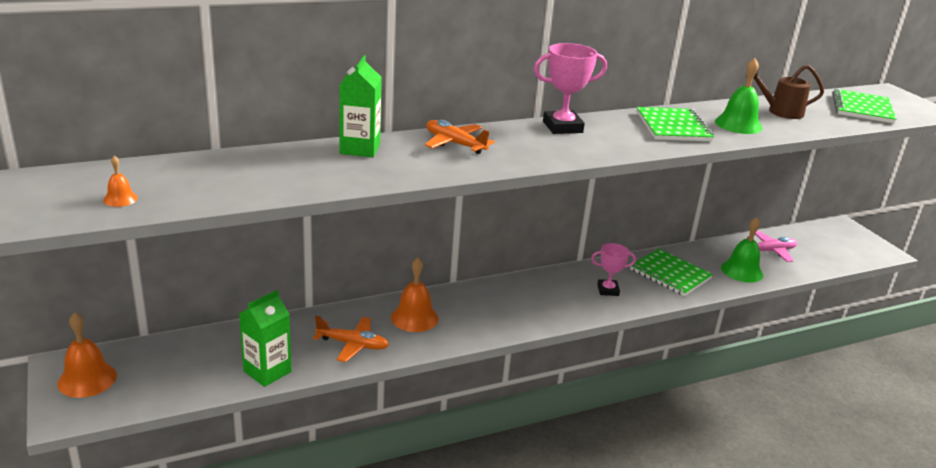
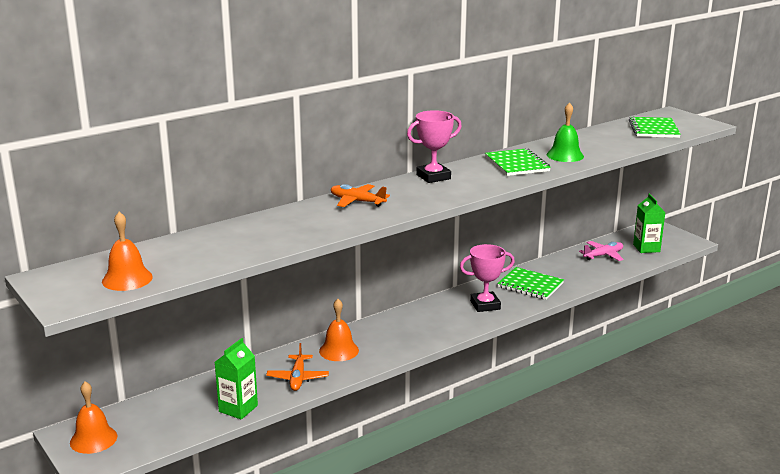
camera: 10 degrees left, 5 degrees down
(120, 199) = (127, 279): orange bell -> orange bell, size x1.95
(352, 344) = (298, 378): orange plane -> orange plane turned 90 degrees clockwise
(360, 148) = (286, 216): green carton -> green carton (646, 248)
(608, 290) = (485, 305): pink trophy -> pink trophy, size x1.52
(741, 271) = (585, 274): green bell -> none
(780, 112) = (593, 141): brown watering can -> none

